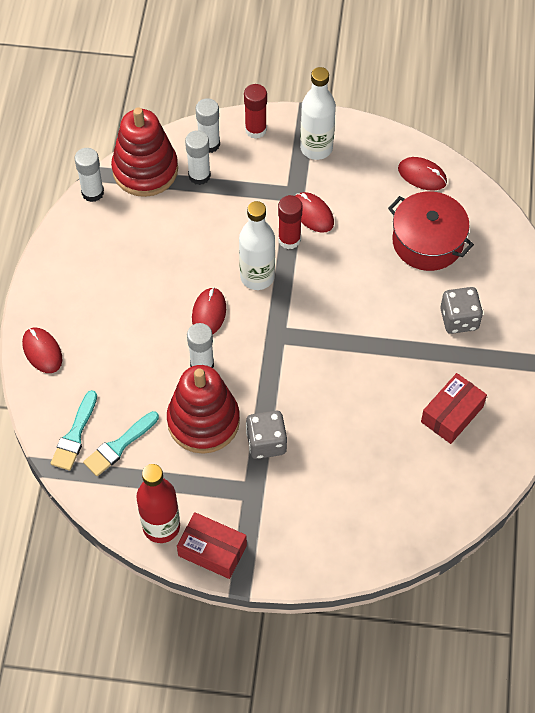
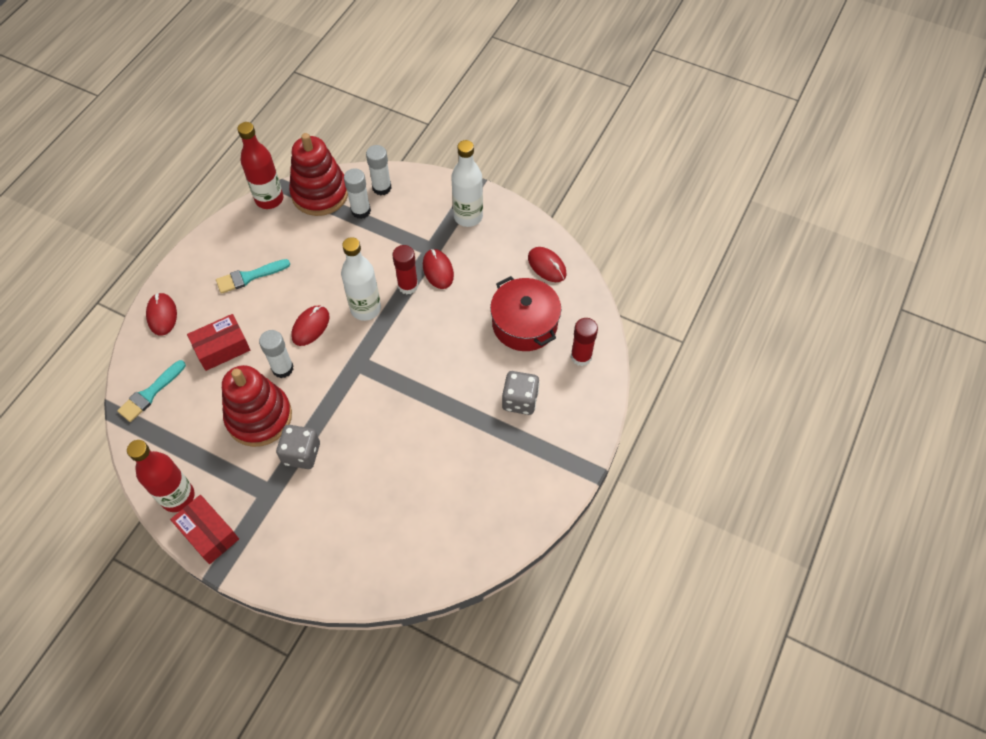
camera: 20 degrees right, 0 degrees up
(92, 192) = (269, 199): white glue stick -> red bottle
(119, 446) = (180, 415): turquoise brush -> turquoise brush (249, 277)
(255, 130) = (425, 187): red glue stick -> red glue stick (581, 356)
(452, 414) = (473, 483): red box -> red box (222, 348)

